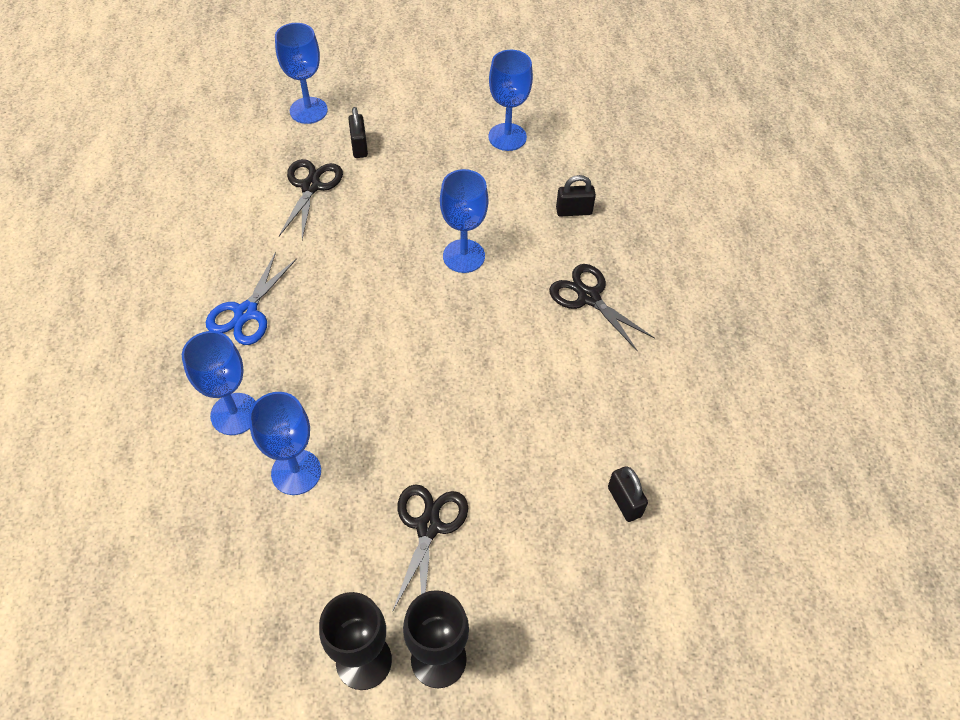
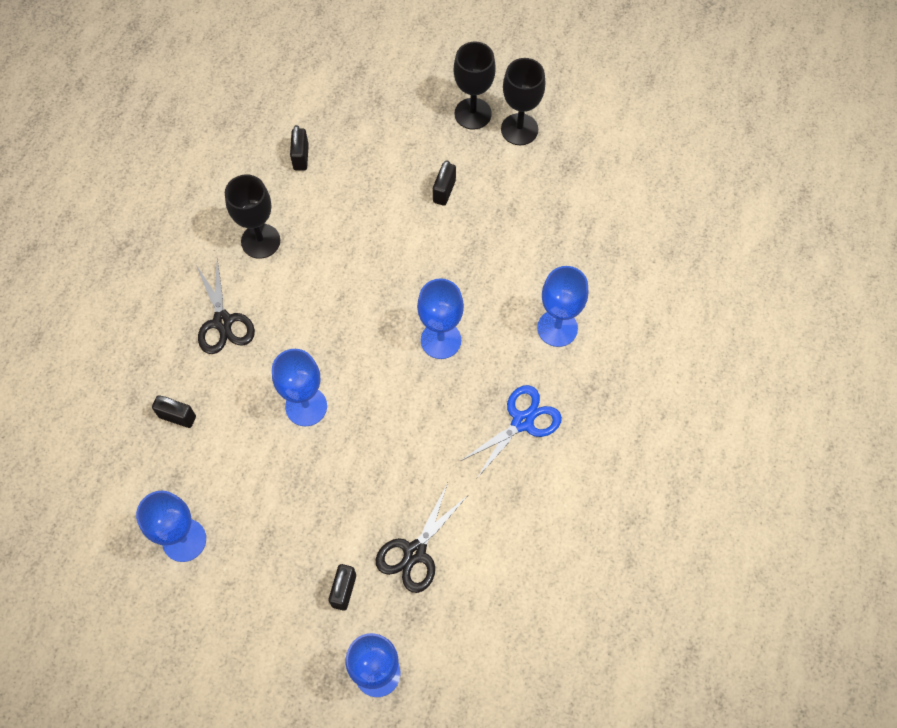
camera: 155 degrees left, 10 degrees up
(296, 472) = (523, 264): blue goblet -> blue goblet (441, 340)
(428, 526) = (444, 191): black scissors -> black padlock
(605, 386) = (260, 241): none -> black goblet

